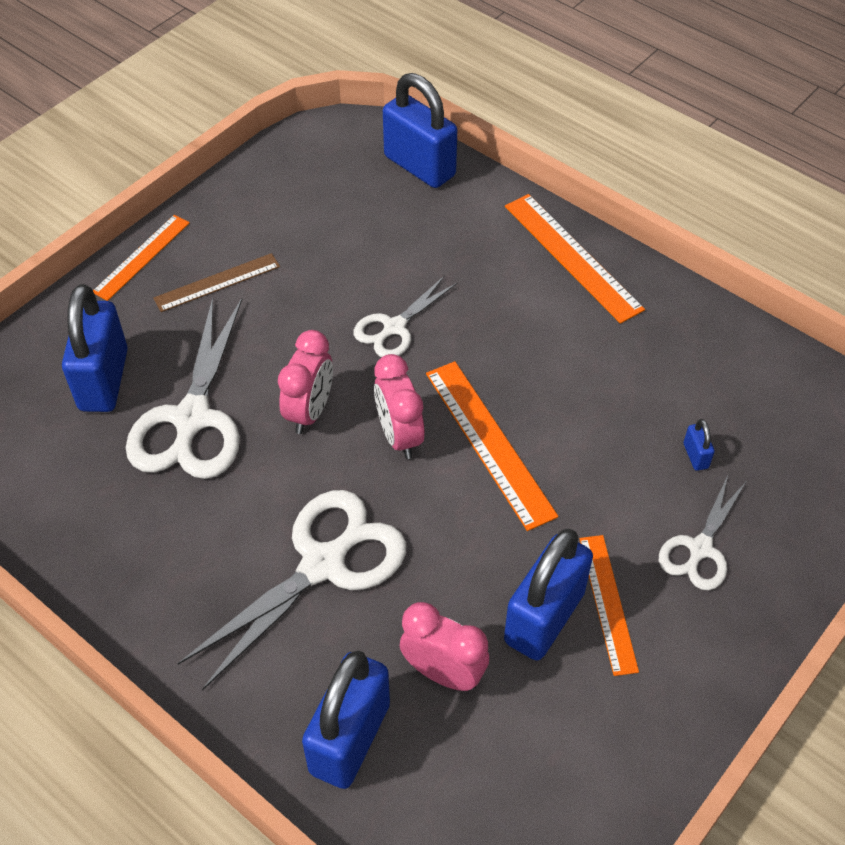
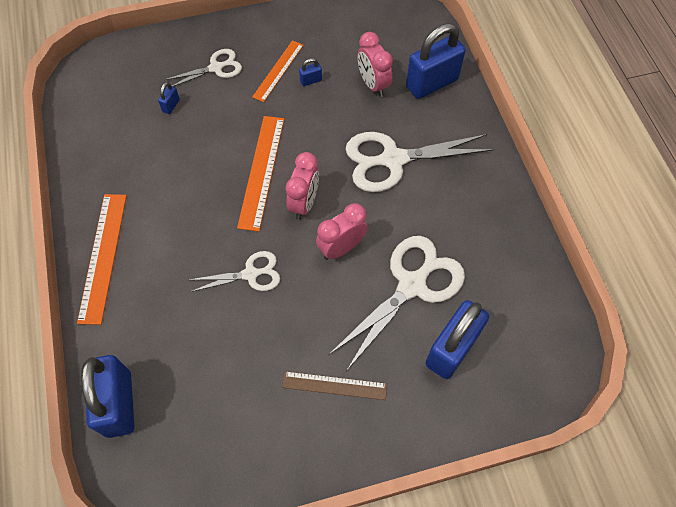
camera: 145 degrees left, 10 degrees up
(142, 257) = (373, 447): orange ruler -> none
(544, 617) = (311, 81): blue padlock -> blue padlock, size x0.41

